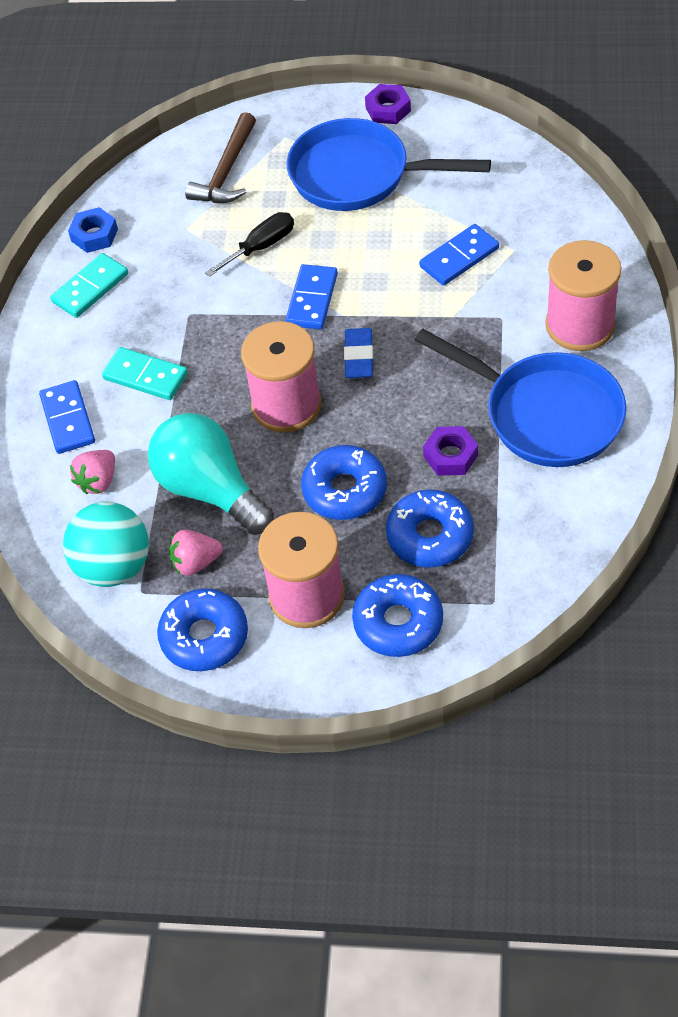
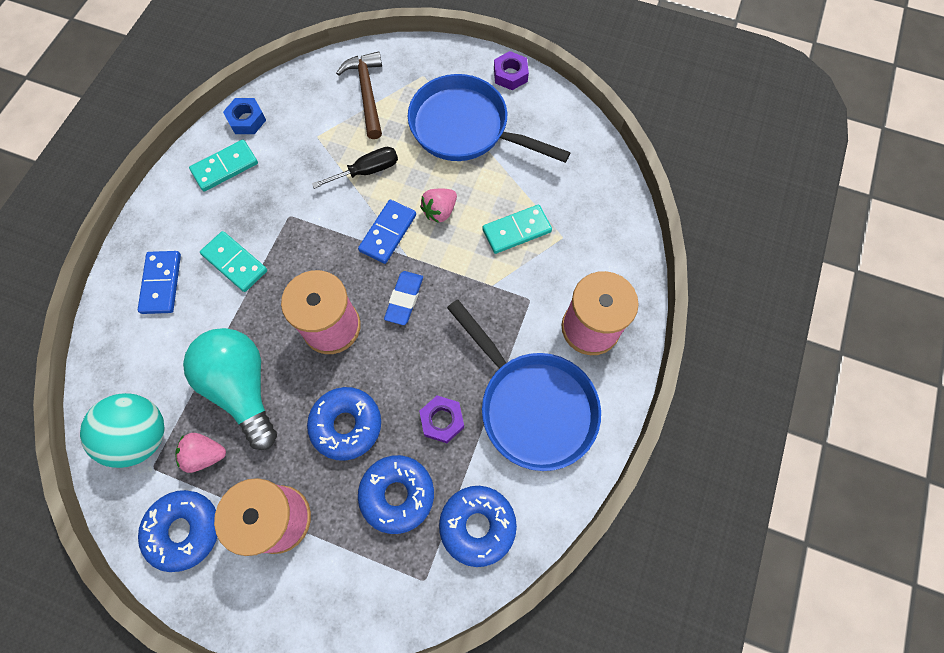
camera: 10 degrees right, 15 degrees up
(98, 481) = (161, 350): pink strawberry -> pink strawberry (440, 211)
(226, 171) = (367, 93): brown hammer -> brown hammer turned 135 degrees clockwise
(398, 622) = (341, 572): blue donut -> blue donut (477, 525)
(459, 257) = (516, 230): blue domino -> turquoise domino

